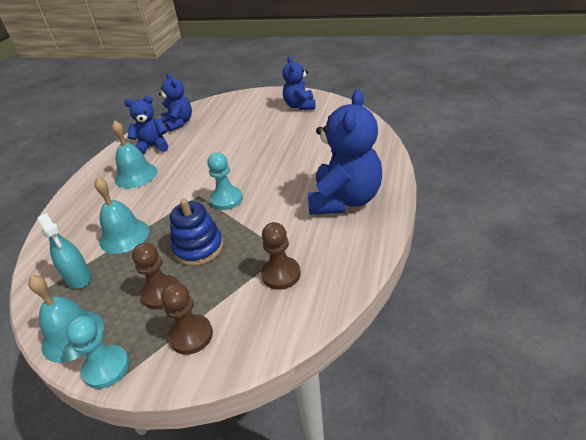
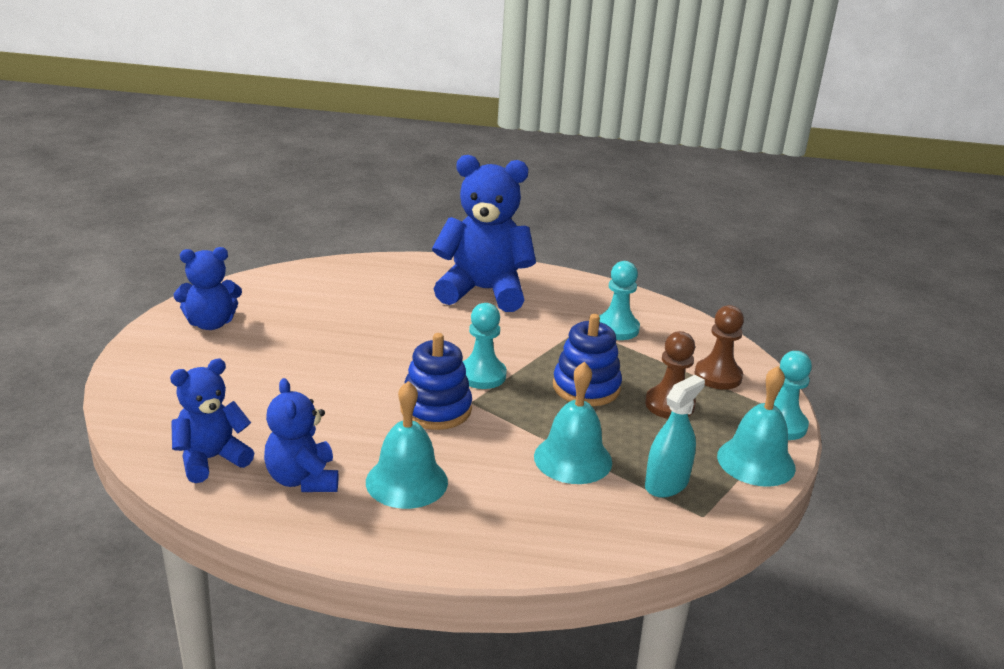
camera: 105 degrees left, 10 degrees down
(195, 182) = (436, 409): none -> blue stacking toy
(281, 274) = (617, 328): brown pawn -> turquoise pawn

